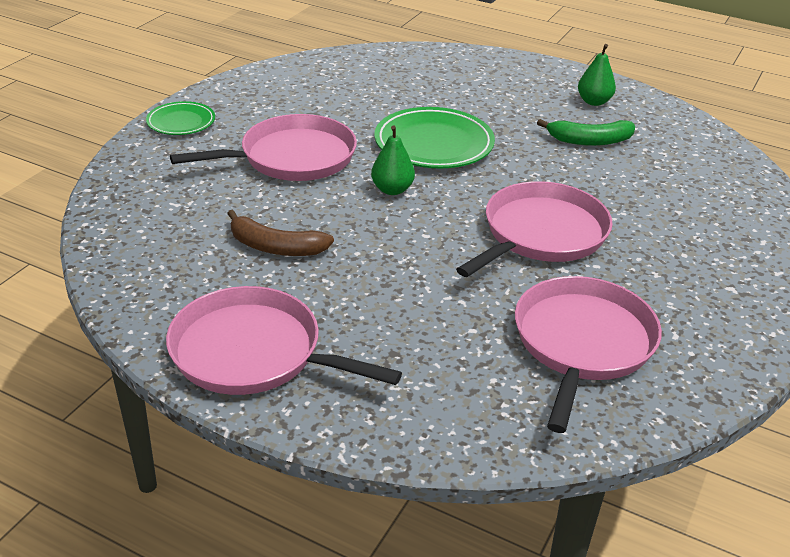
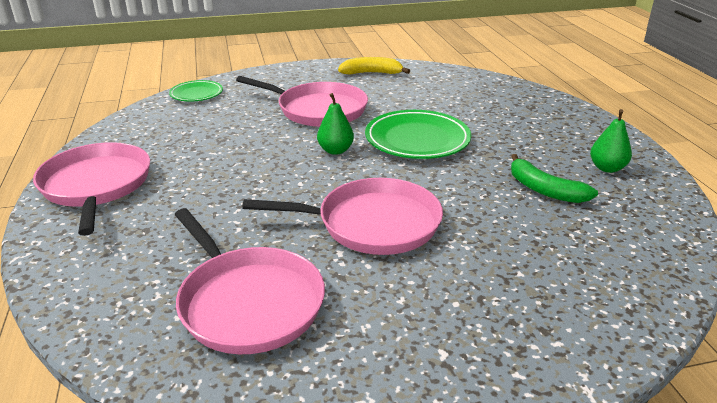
camera: 50 degrees right, 5 degrees down
(181, 122) = (301, 71): green plate -> green plate (196, 94)
(259, 92) = (372, 73): none -> yellow banana
(275, 247) = (214, 146): brown banana -> none
(582, 343) = (248, 302): pink pan -> pink pan turned 75 degrees clockwise

